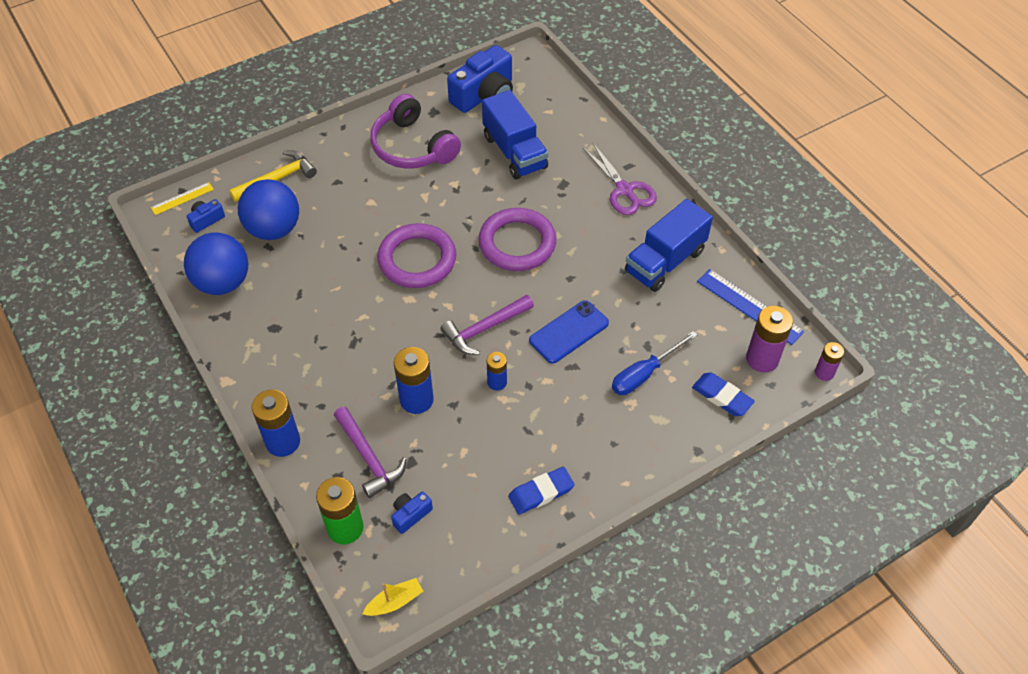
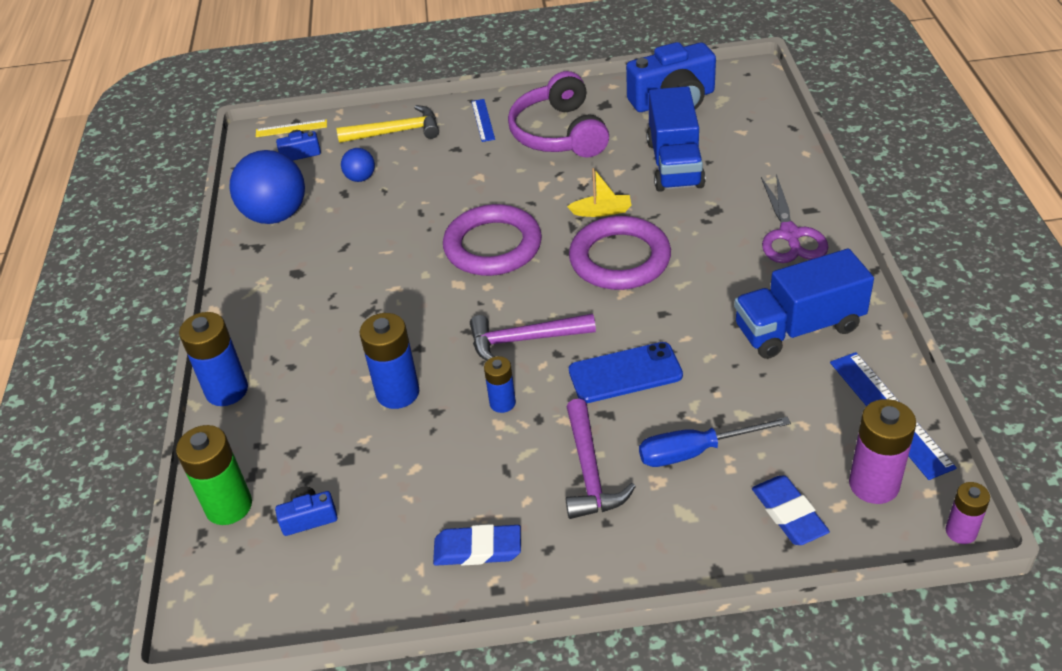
camera: 30 degrees right, 10 degrees down
(274, 229) = (360, 178): blue ball -> blue ball, size x0.48
(343, 150) = (483, 120): none -> blue ruler
(369, 458) = (304, 438): purple hammer -> purple hammer (590, 472)
(394, 602) = (226, 612): yellow boat -> yellow boat (602, 211)

